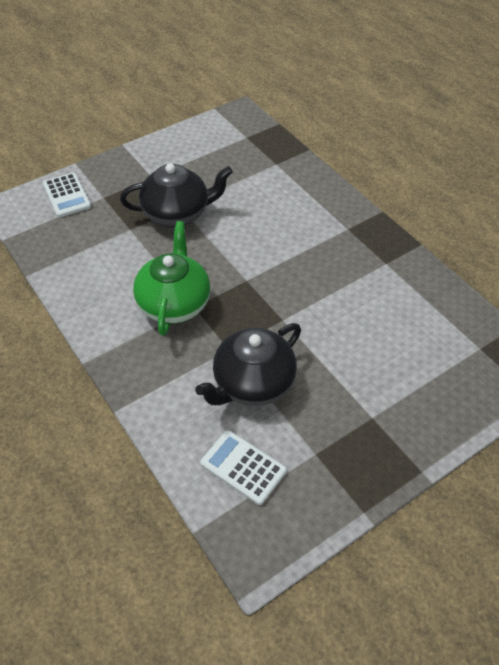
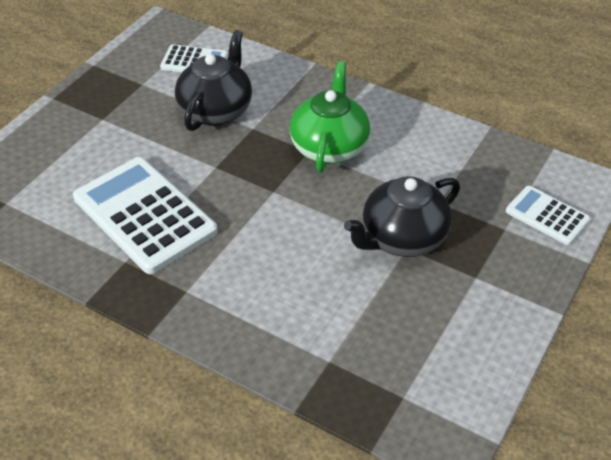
camera: 155 degrees right, 5 degrees down
(174, 303) = (329, 147): green teapot -> green teapot turned 150 degrees counterclockwise
(360, 295) = (144, 215): none -> white calculator

